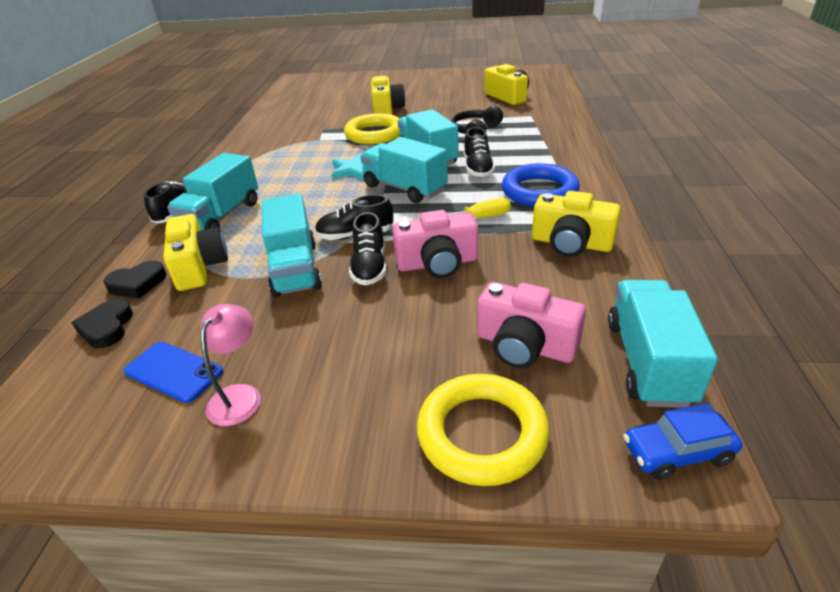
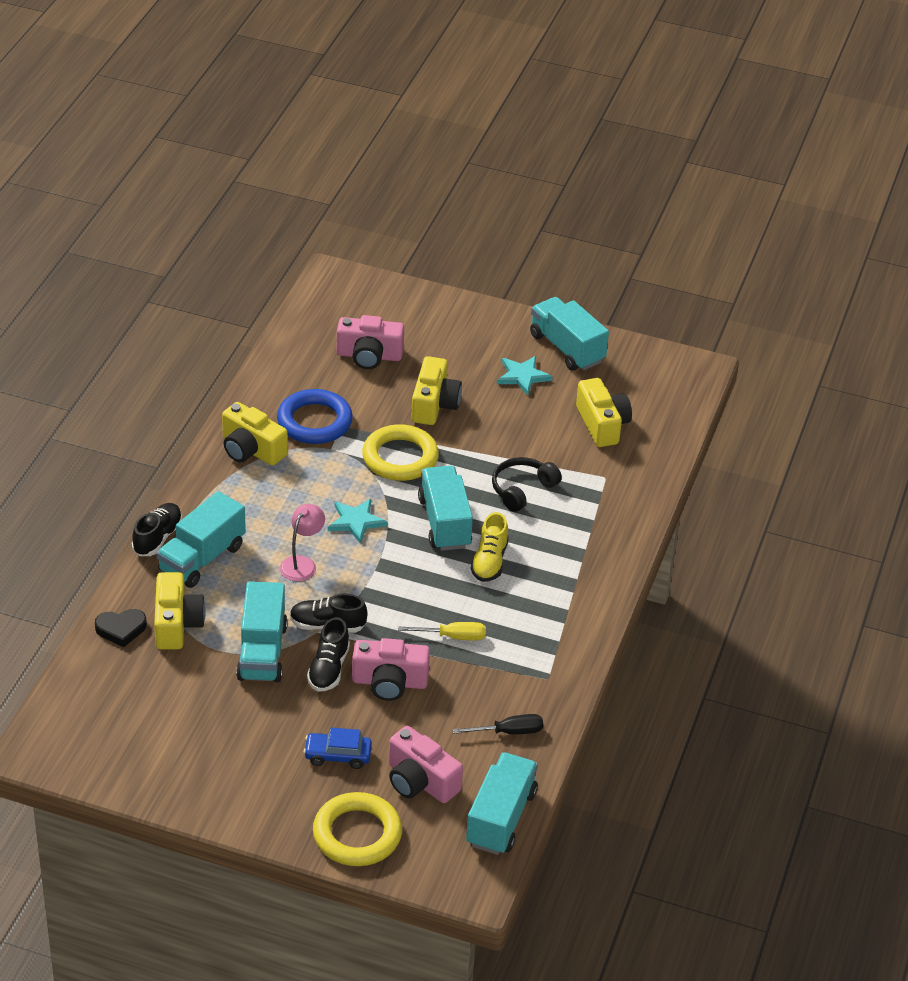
camera: 10 degrees right, 5 degrees up
(107, 327) = (98, 671): black heart -> none
(173, 372) = (153, 729): blue phone -> none
(239, 395) = (200, 762): pink lamp -> pink lamp (302, 563)
(331, 100) = (369, 356): none -> pink camera
(405, 188) = (399, 570): turquoise truck -> turquoise truck (567, 348)
(439, 90) = (522, 376): none -> turquoise star
(478, 168) = (489, 561): black shoe -> yellow shoe
(539, 191) = (533, 617): blue ring -> blue ring (314, 422)
(571, 243) = (519, 694): yellow camera -> yellow camera (251, 450)
(586, 275) = (509, 732): none -> black screwdriver
(677, 452) = (473, 879): blue car -> blue car (337, 755)

